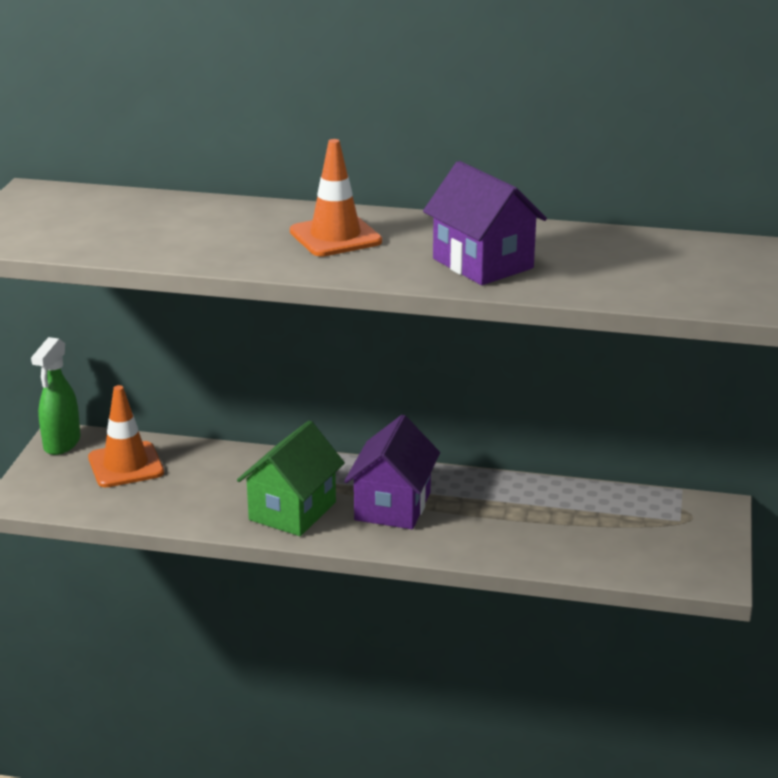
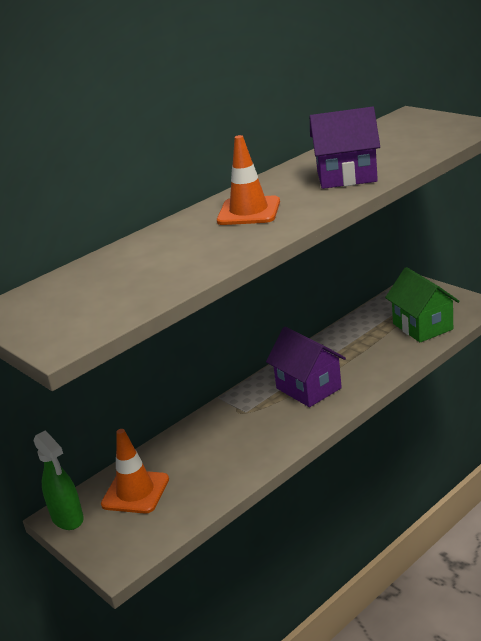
camera: 50 degrees left, 0 degrees up
(292, 511) = (274, 430): green house -> green house (422, 326)

